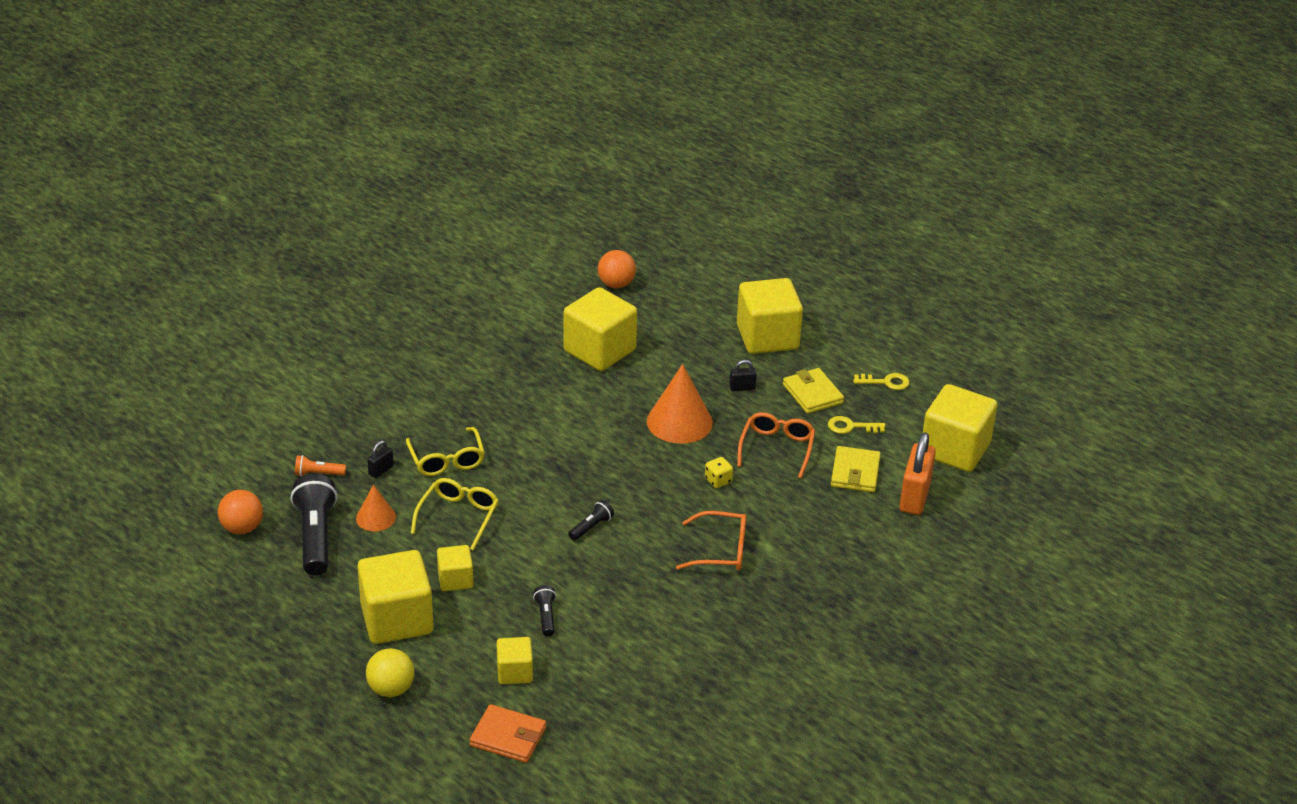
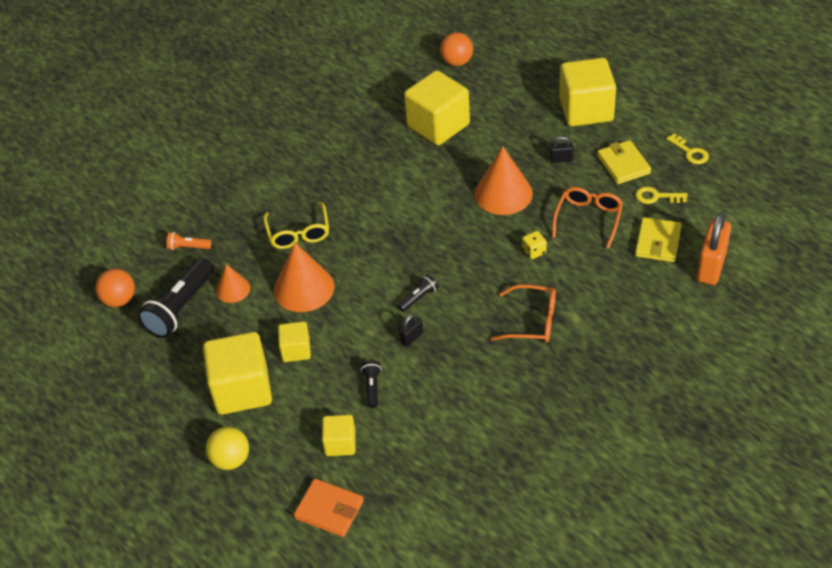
camera: 10 degrees right, 10 degrees up
(315, 536) = (180, 308): black flashlight -> black flashlight turned 150 degrees counterclockwise
(381, 470) = (241, 243): black padlock -> black padlock (411, 338)
(458, 517) = (304, 288): yellow glasses -> orange cone
(886, 382) = (690, 152): yellow key -> yellow key turned 45 degrees clockwise
(955, 449) = (750, 218): yellow cube -> none

